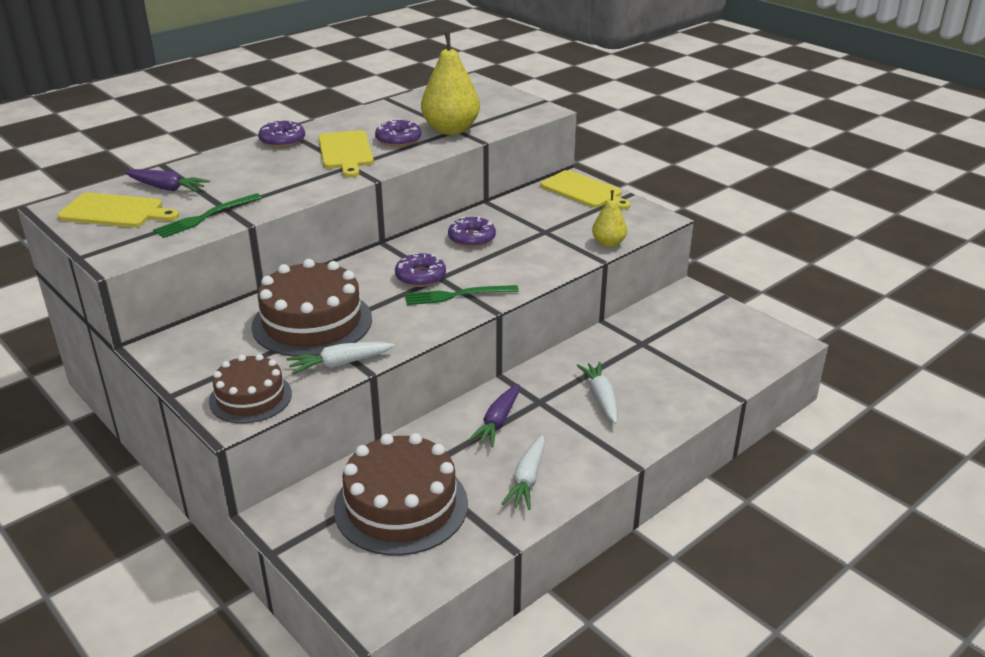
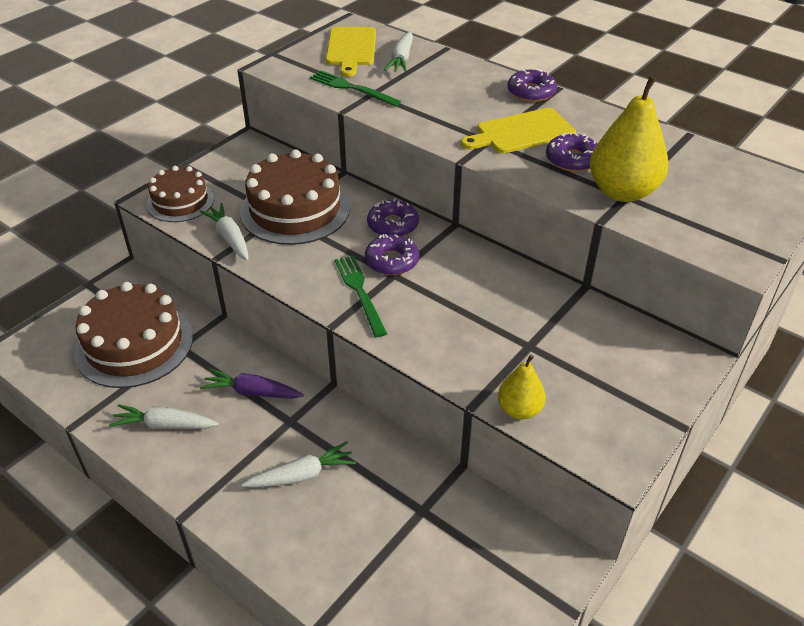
camera: 80 degrees right, 10 degrees up
(167, 188) = (401, 59): purple carrot -> white carrot
(471, 238) = (487, 286): purple donut -> purple donut (393, 225)
(583, 191) = (663, 373): yellow cutting board -> none

